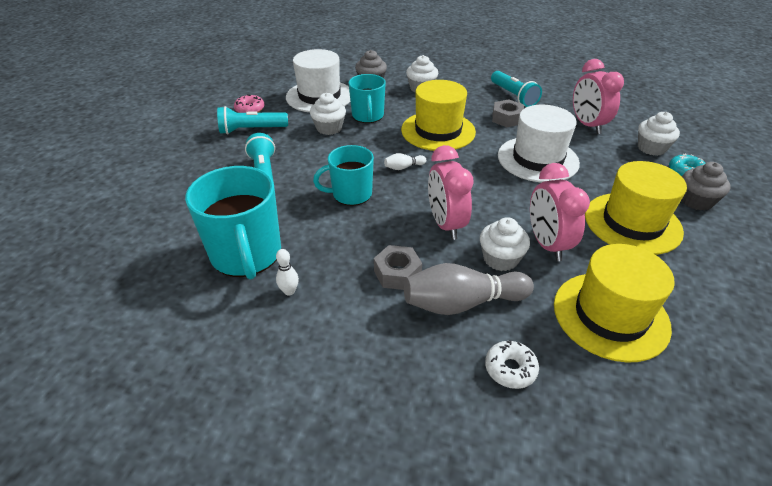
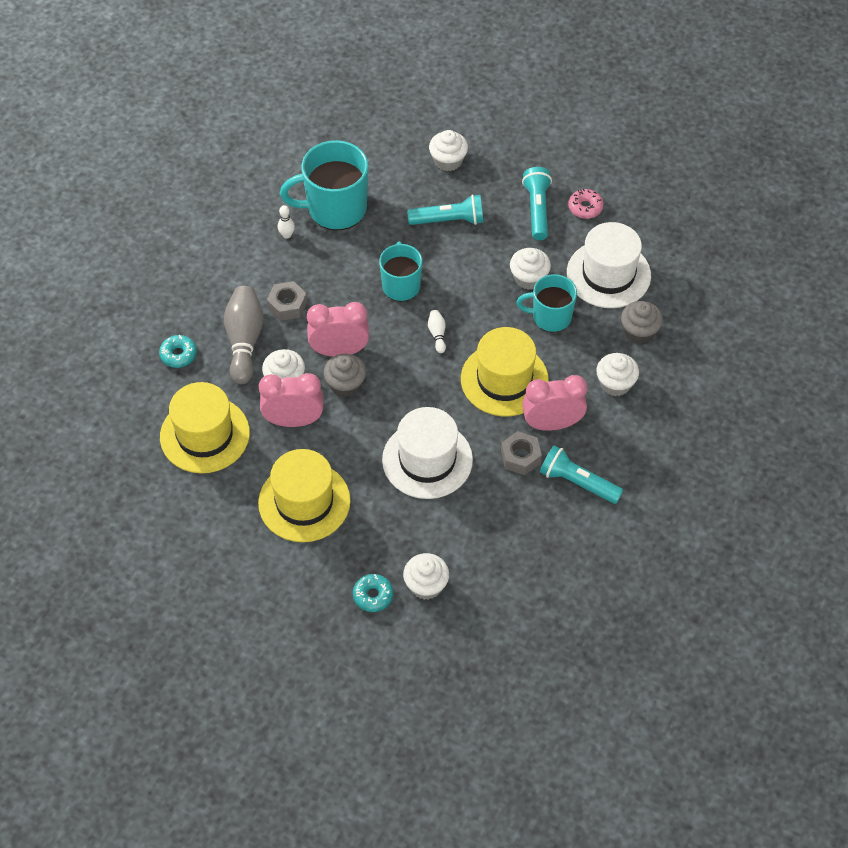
camera: 100 degrees right, 15 degrees up
(183, 182) = (448, 161): none -> white cupcake
(510, 369) = (178, 355): white donut -> turquoise donut
(513, 96) = (578, 482): turquoise flashlight -> turquoise flashlight turned 45 degrees clockwise
(587, 125) = (490, 539): pink clock -> pink clock (552, 424)
(696, 201) = (322, 576): grey cupcake -> grey cupcake (345, 384)

